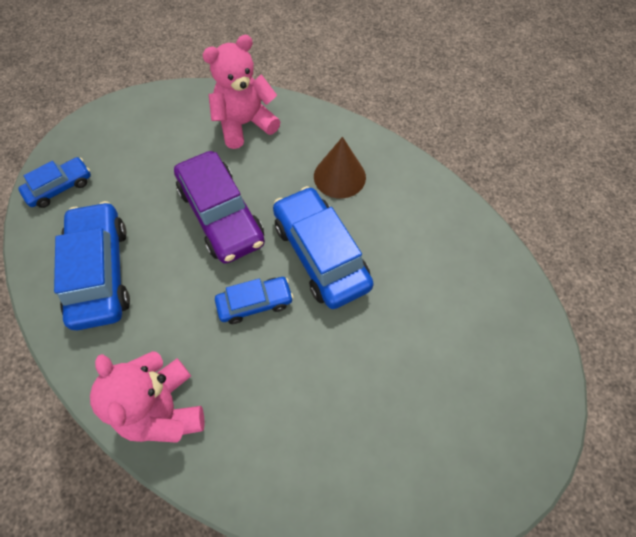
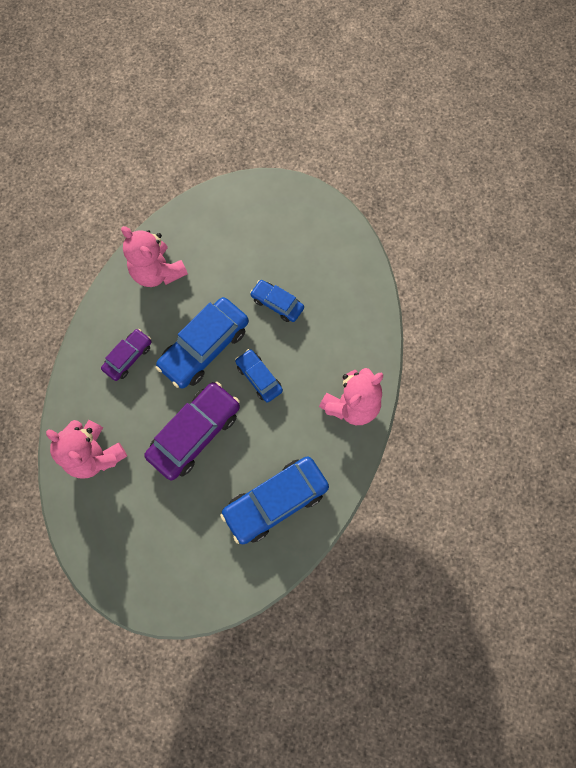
camera: 110 degrees left, 10 degrees up
(60, 187) = (212, 583): blue car -> blue car (277, 304)
(339, 176) = (128, 357): brown cone -> purple car
(440, 232) = (157, 272): none -> pink teddy bear

